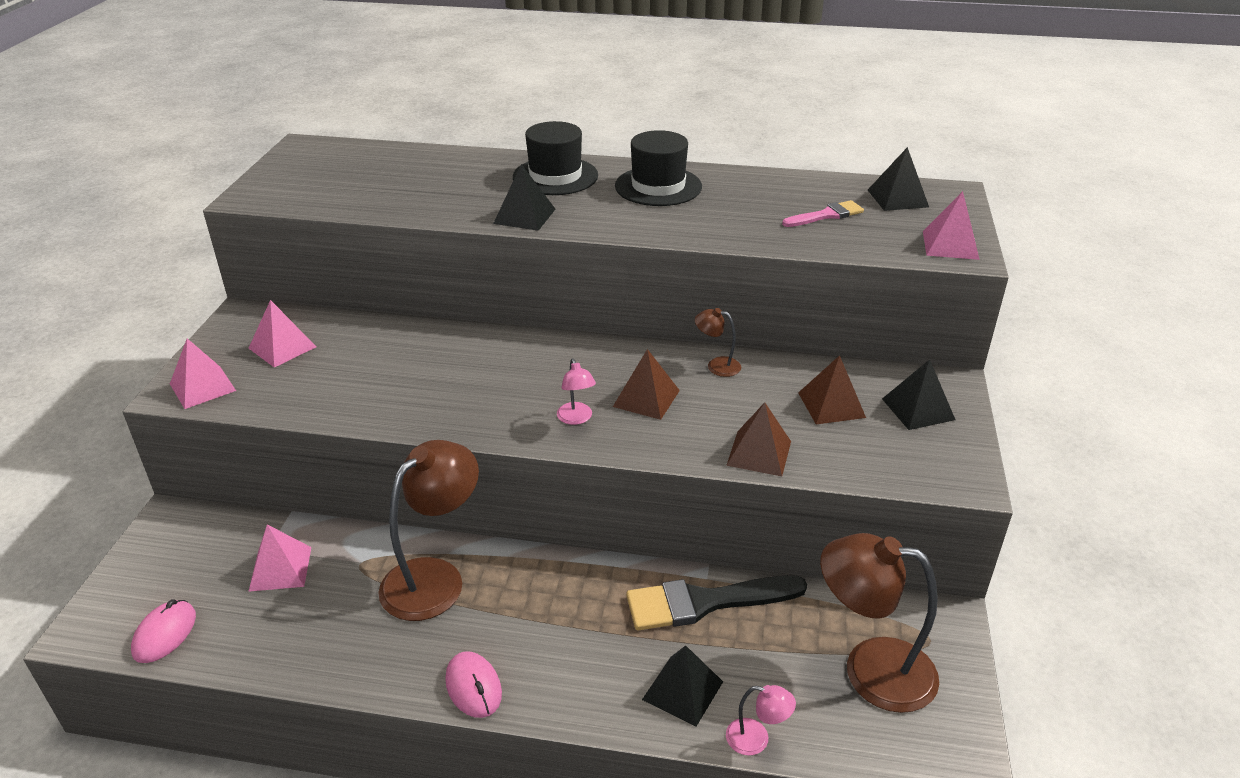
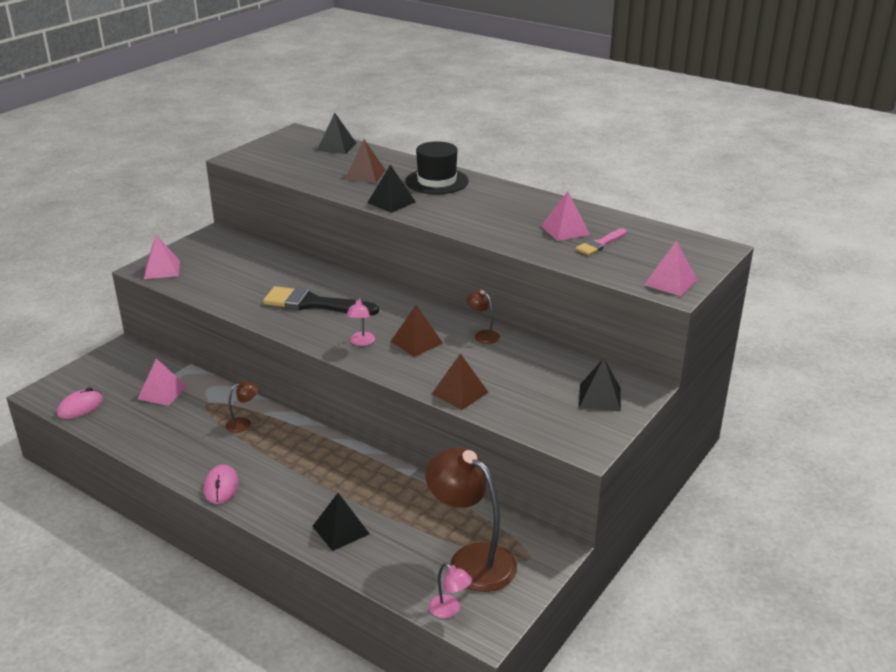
camera: 25 degrees right, 5 degrees down
(282, 347) = (222, 258): pink pyramid -> pink pyramid (565, 230)
(434, 578) = (243, 423): brown lamp -> brown lamp, size x0.44
(658, 186) = (500, 201): black hat -> none
(705, 602) = (396, 488): black brush -> black brush (314, 304)
(756, 739) = (363, 570): pink lamp -> pink lamp (449, 610)
(826, 215) = (600, 244): pink brush -> pink brush turned 135 degrees clockwise
(831, 405) = (539, 378): brown pyramid -> brown pyramid (365, 175)
(898, 198) = (669, 244): black pyramid -> black pyramid (336, 146)

